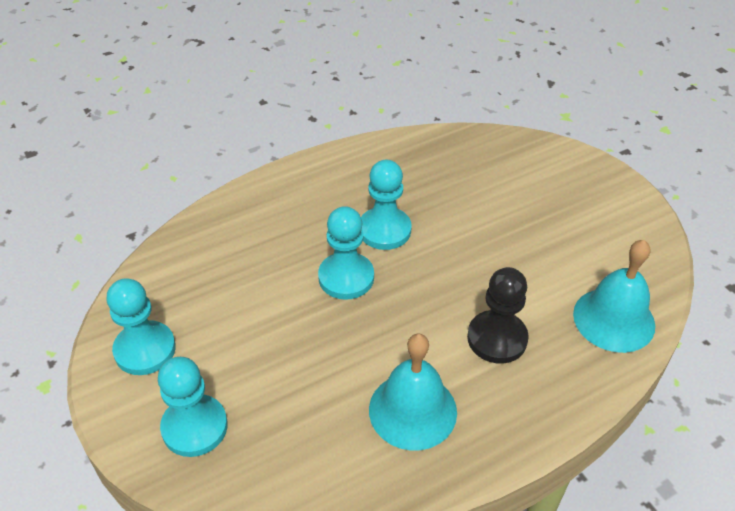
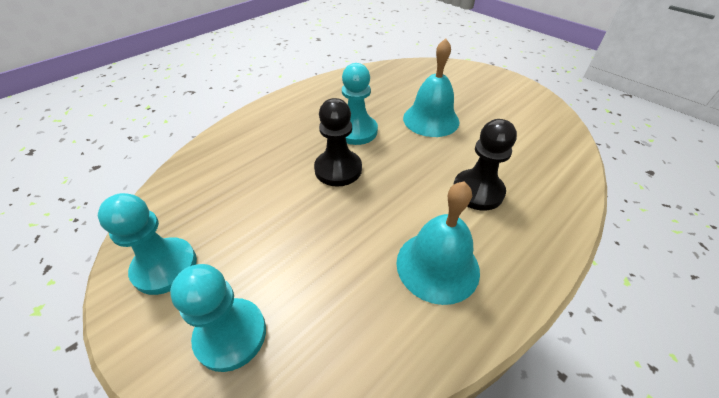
camera: 15 degrees left, 0 degrees up
(346, 277) = (338, 169): turquoise pawn -> black pawn
(614, 319) = (554, 160): turquoise bell -> turquoise bell (431, 119)

